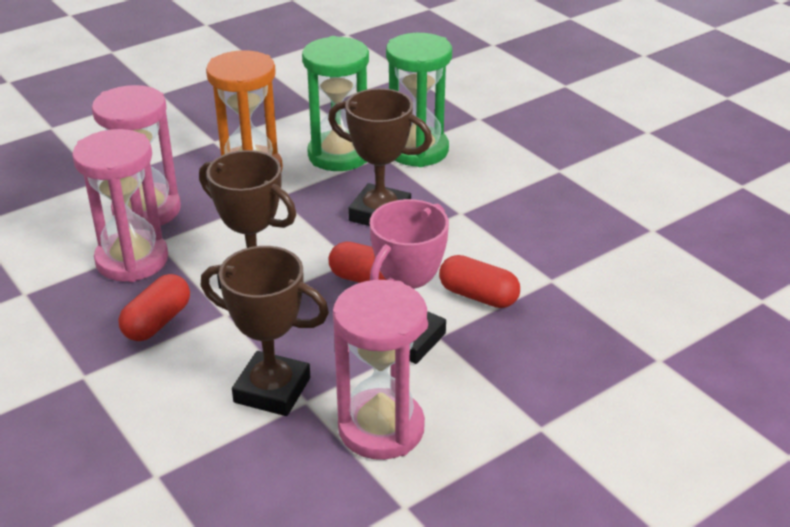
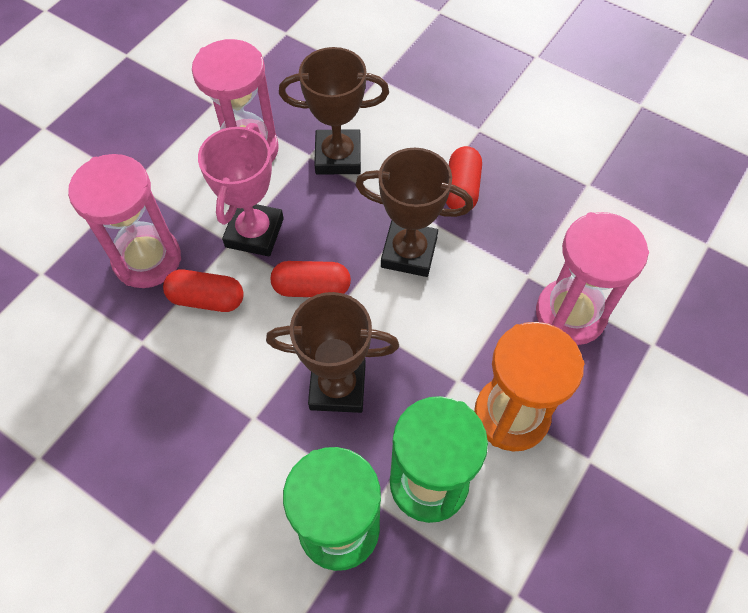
camera: 160 degrees right, 25 degrees up
(132, 260) = (532, 246): pink hourglass -> pink hourglass (147, 259)

